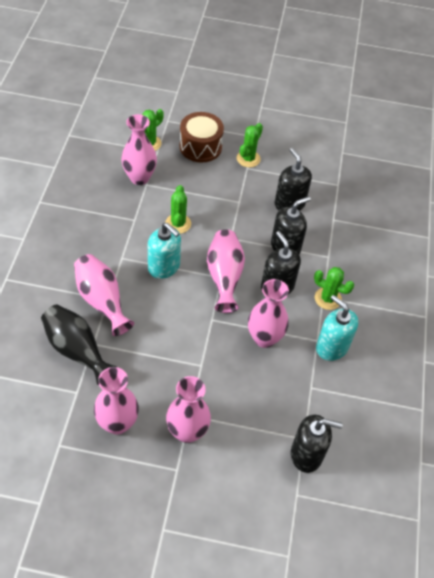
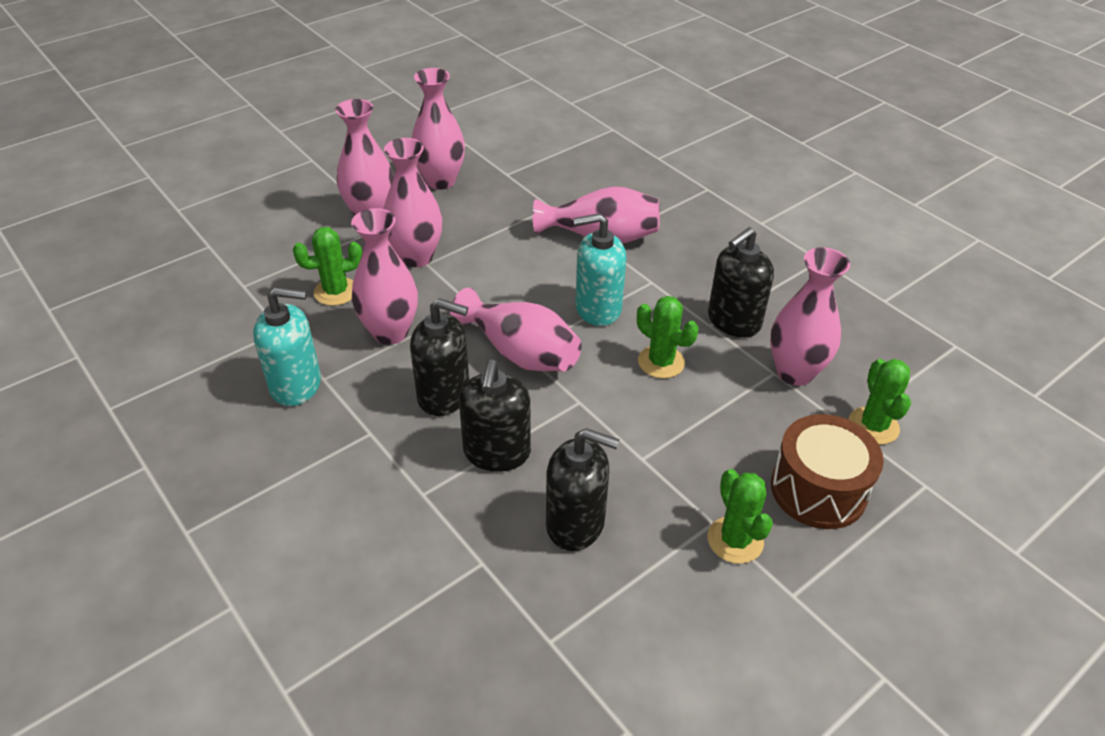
camera: 135 degrees right, 10 degrees down
(77, 350) = (556, 194): black vase -> none
(201, 374) = (416, 257): none -> pink vase
(306, 454) = (227, 276): black soap dispenser -> black soap dispenser (733, 321)
(327, 298) = (361, 435): green cactus -> green cactus (336, 292)

